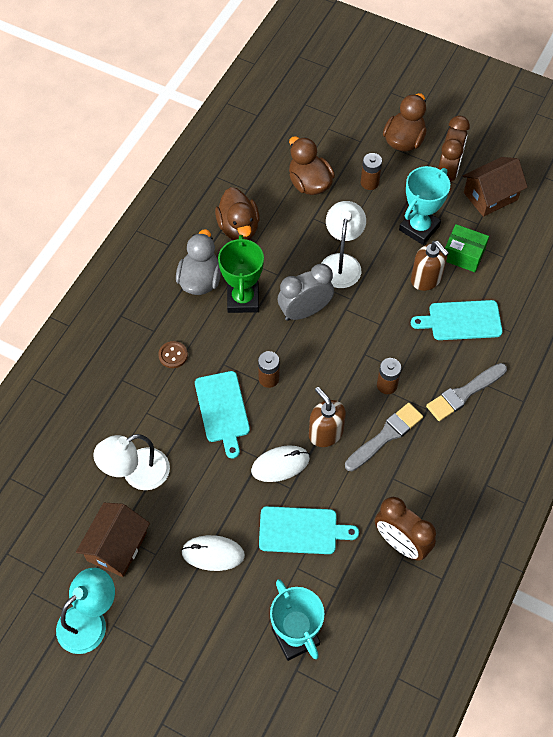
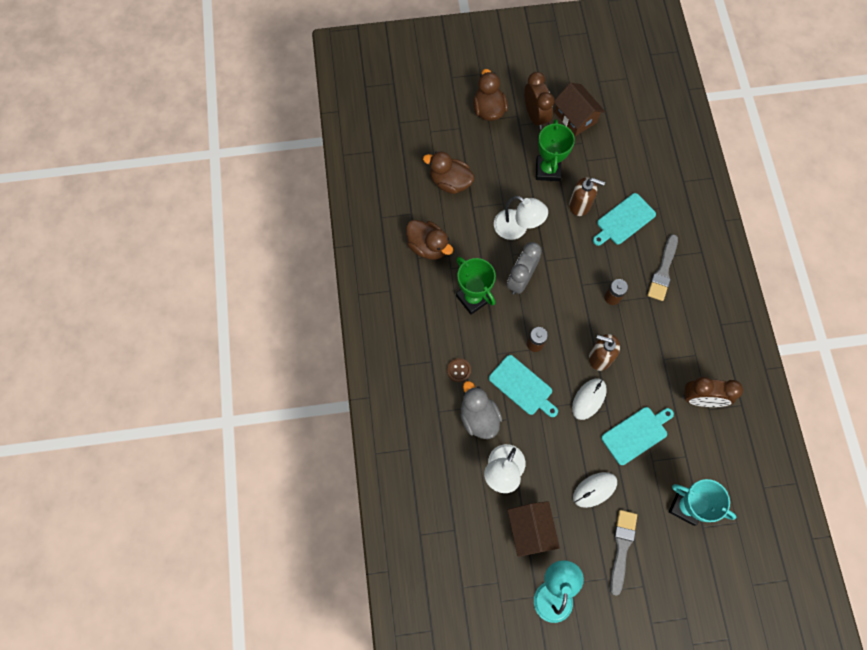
camera: 35 degrees left, 10 degrees up
(200, 280) = (433, 303): grey duck -> grey duck (478, 417)
(341, 263) = (517, 228): white lamp -> white lamp turned 150 degrees clockwise
(369, 182) = (490, 156): brown battery -> none
(385, 436) = (638, 333): grey brush -> grey brush (621, 547)
(419, 228) = (547, 170): turquoise trophy -> green trophy
(463, 255) = (590, 172): green box -> none
(490, 196) = (575, 117): brown house -> brown house turned 60 degrees counterclockwise

